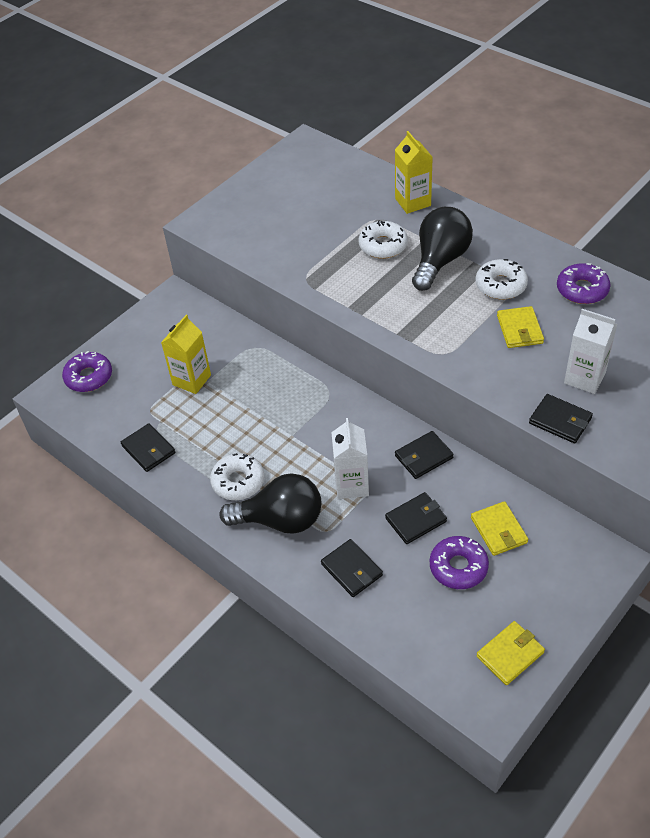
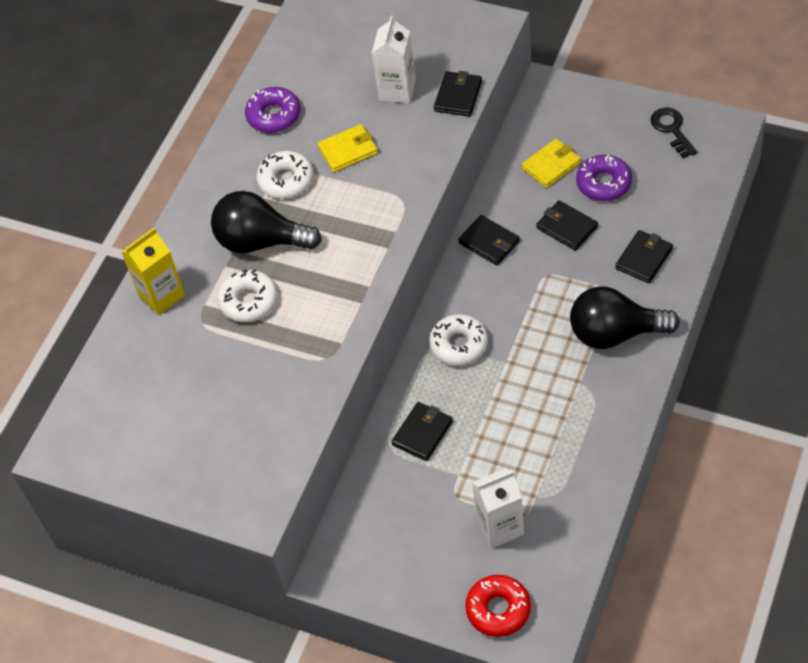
camera: 105 degrees left, 5 degrees up
(89, 377) = (498, 609): purple donut -> red donut
(148, 449) = (579, 491): black wallet -> black wallet (422, 433)
(191, 380) = (462, 491): yellow carton -> none
(238, 481) = (585, 387): white donut -> white donut (459, 345)
(280, 520) = (615, 333): black light bulb -> black light bulb turned 75 degrees counterclockwise
(351, 485) = (547, 289): white carton -> white carton (500, 527)
(510, 654) = (672, 129): yellow wallet -> black key

